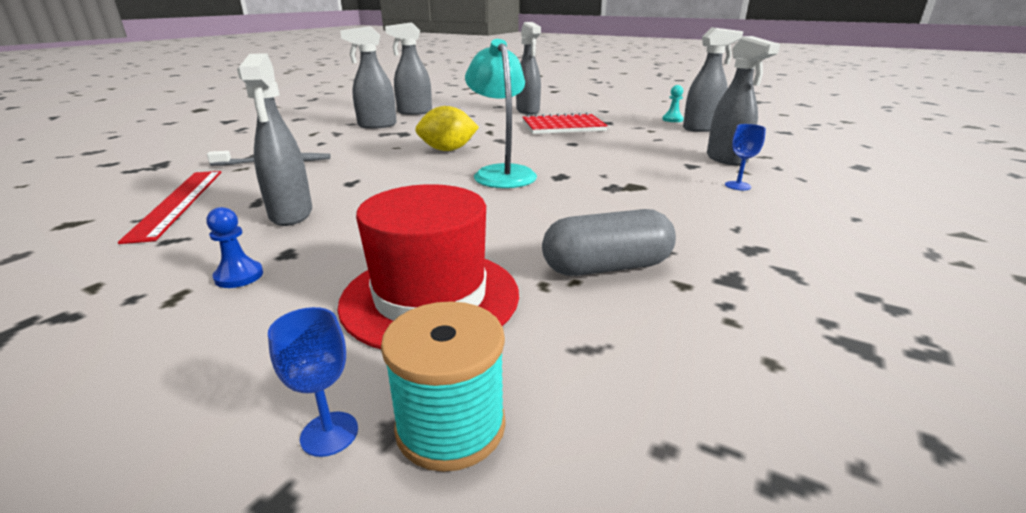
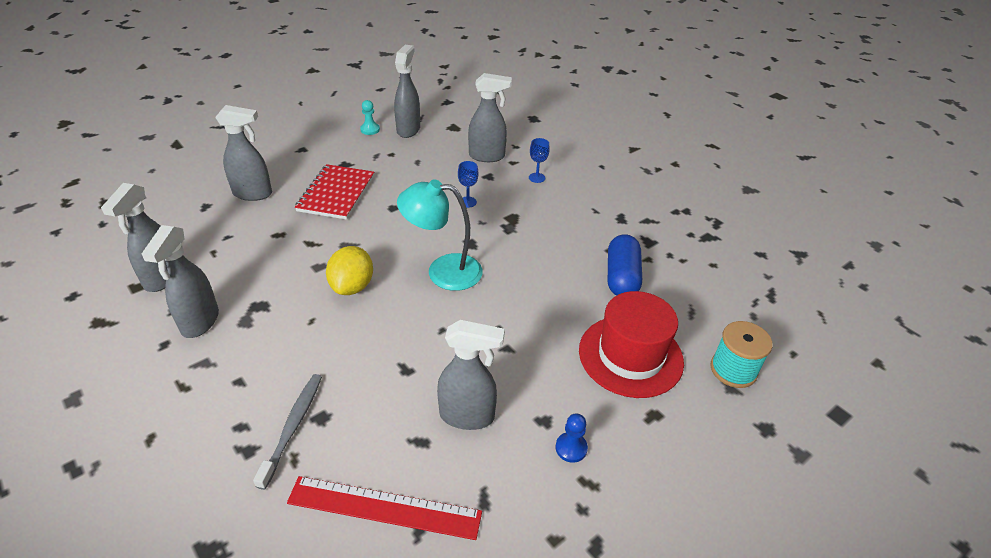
camera: 70 degrees left, 15 degrees up
(329, 433) = (731, 409): blue goblet -> blue goblet (467, 202)
(606, 267) = (621, 277): grey capsule -> blue capsule

